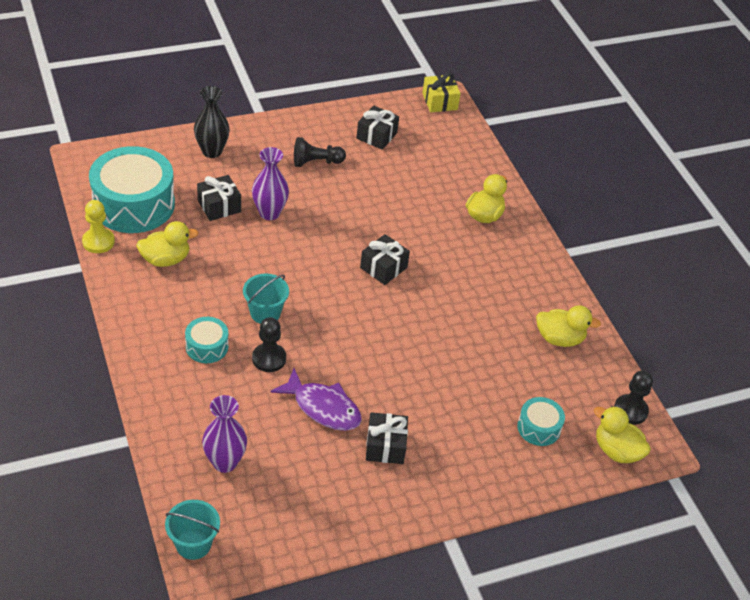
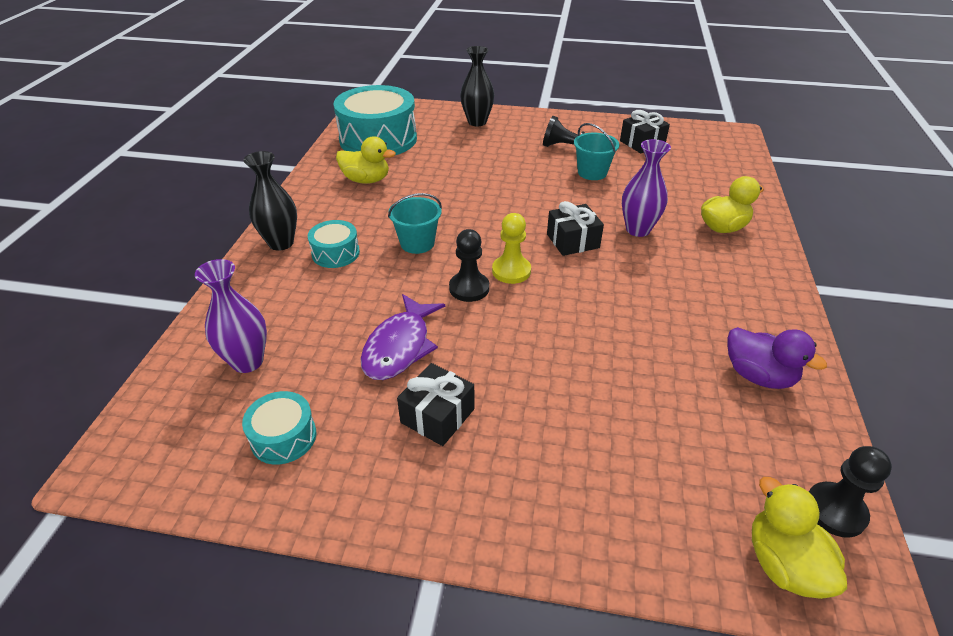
camera: 35 degrees right, 5 degrees down
(98, 242) = (324, 155): yellow pawn -> yellow pawn (511, 271)
(151, 353) = (281, 243): none -> black vase
(193, 544) = (129, 433): turquoise bucket -> turquoise bucket (592, 172)
(219, 206) = (449, 157): black gift -> none
(269, 213) = (491, 172): purple vase -> purple vase (638, 229)
(269, 359) = (385, 282): black pawn -> black pawn (469, 288)
(323, 407) = (400, 346): purple fish -> purple fish turned 45 degrees clockwise
(439, 101) = (726, 133): yellow gift -> none
(539, 428) = (666, 476): turquoise drum -> turquoise drum (283, 437)
(559, 339) = (758, 376): yellow duck -> purple duck

